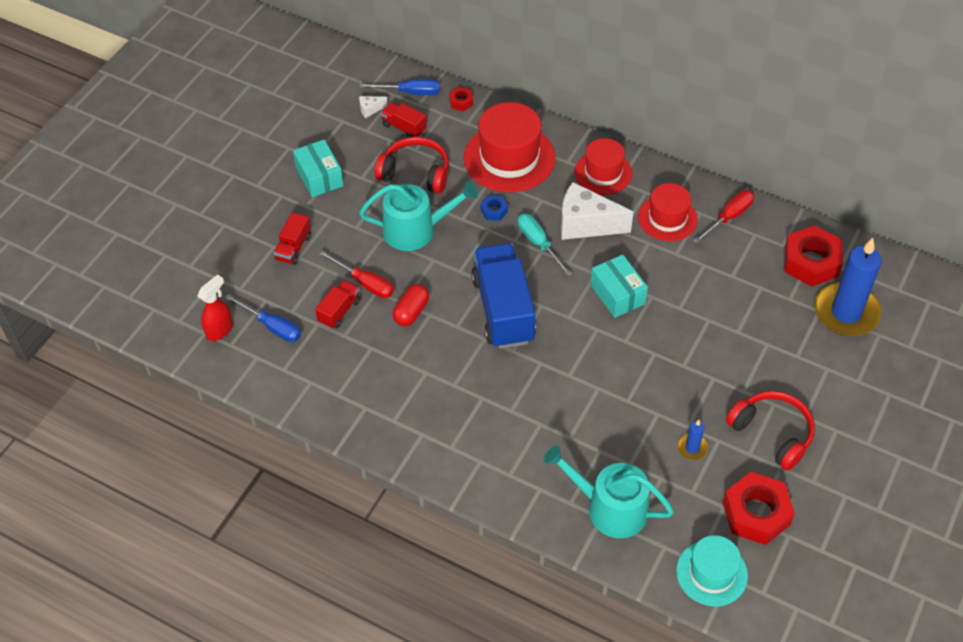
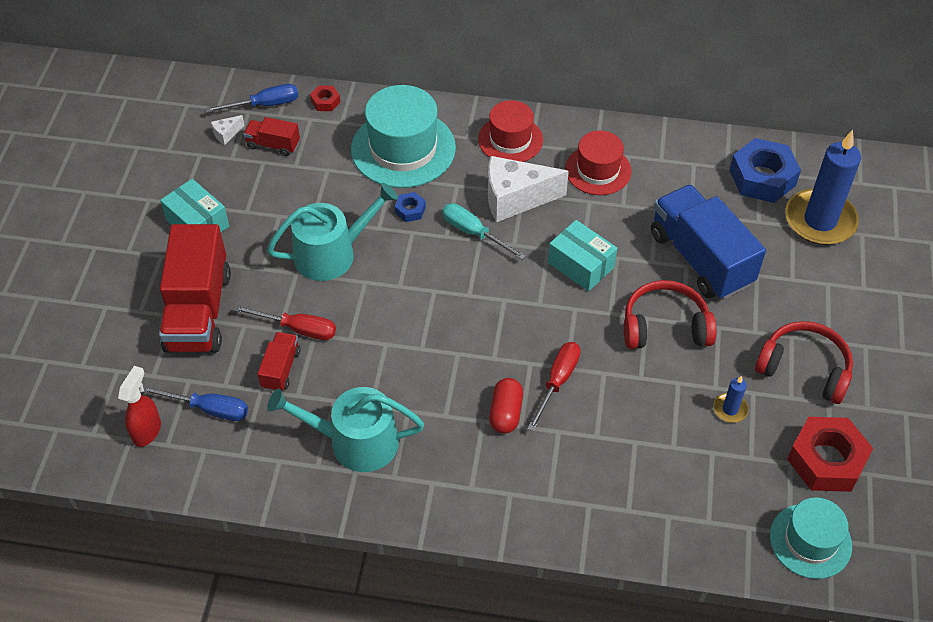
camera: 20 degrees left, 0 degrees up
(293, 248) = (198, 311): red truck -> red truck, size x2.12
(411, 312) = (364, 347): red capsule -> red capsule (505, 413)
(415, 173) = (306, 191): red headphones -> red headphones (665, 326)
(503, 310) = (465, 316): blue truck -> blue truck (700, 259)
(509, 158) = (403, 149): red hat -> turquoise hat
(610, 508) = (673, 502): turquoise watering can -> turquoise watering can (355, 442)
(729, 217) = (660, 153): red screwdriver -> red screwdriver (557, 381)
(811, 262) = (762, 177): red nut -> blue nut

